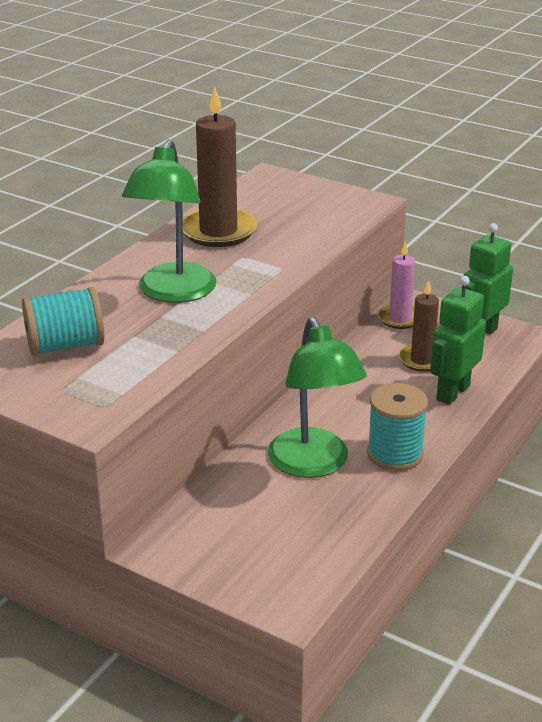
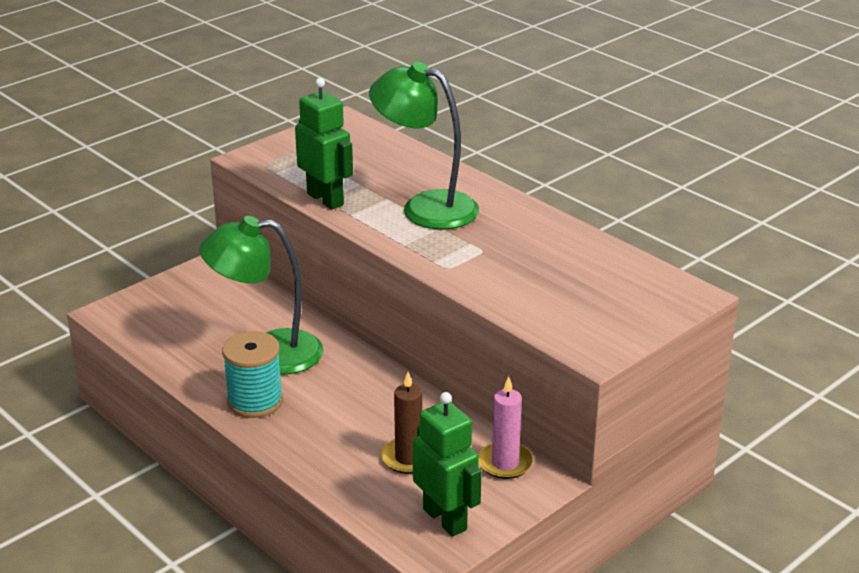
camera: 105 degrees right, 0 degrees up
(65, 346) = (361, 155): turquoise spool -> none
(218, 231) = (546, 244): brown candle -> none
(452, 392) = (336, 464): green robot -> green robot (326, 199)

